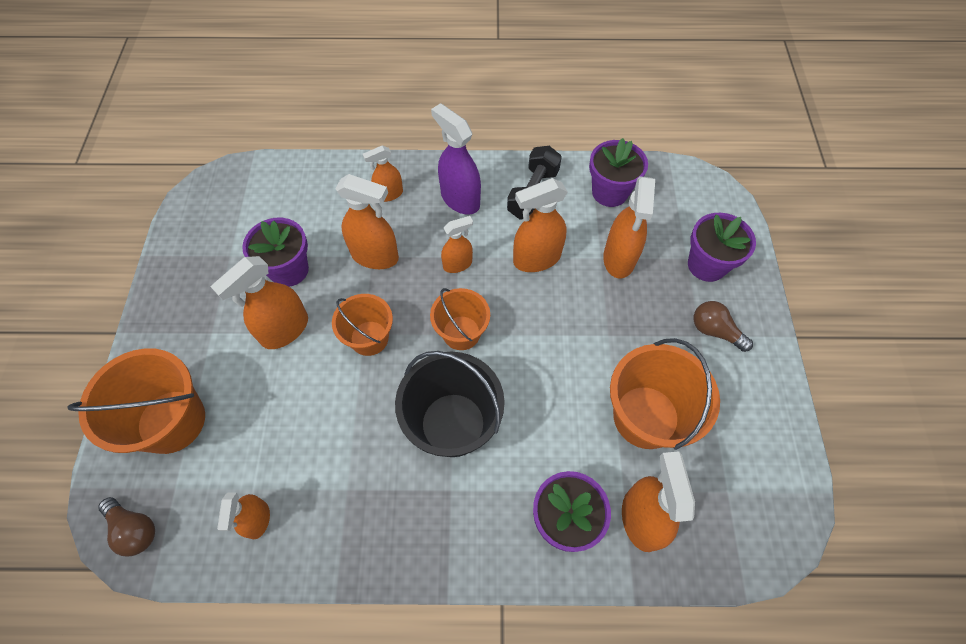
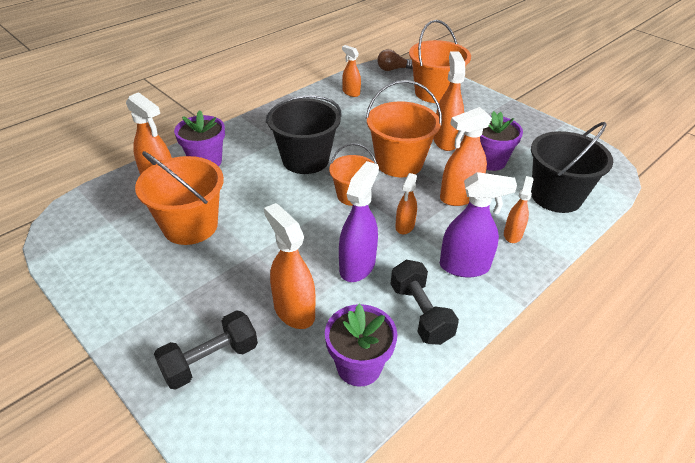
camera: 135 degrees right, 20 degrees down
(302, 196) = (556, 196): none -> black bucket
(369, 338) = (399, 163): orange bucket -> orange bucket, size x1.61
(536, 259) = (357, 266): orange spray bottle -> purple spray bottle
(706, 265) = (210, 360): purple flower pot -> black dumbbell
(714, 331) = (170, 308): brown light bulb -> none

